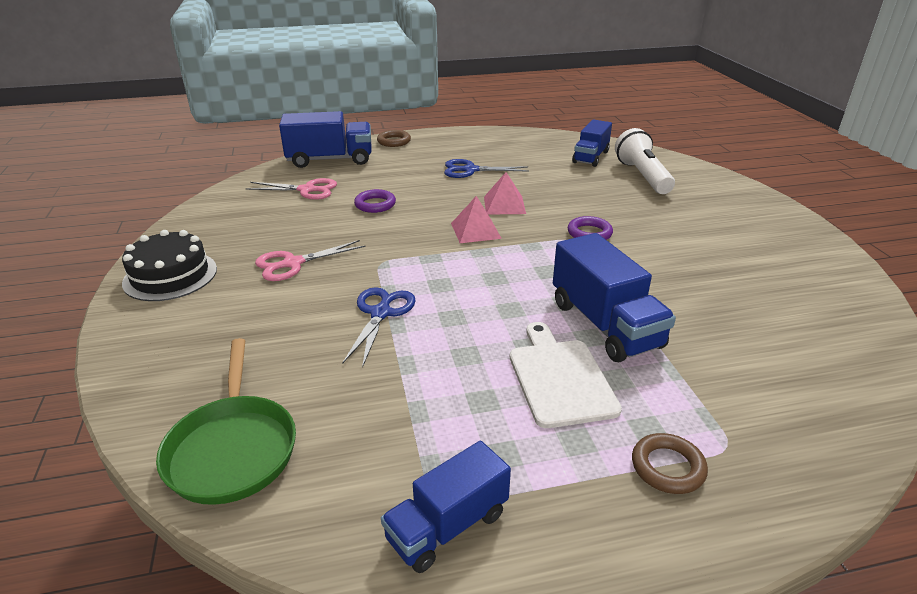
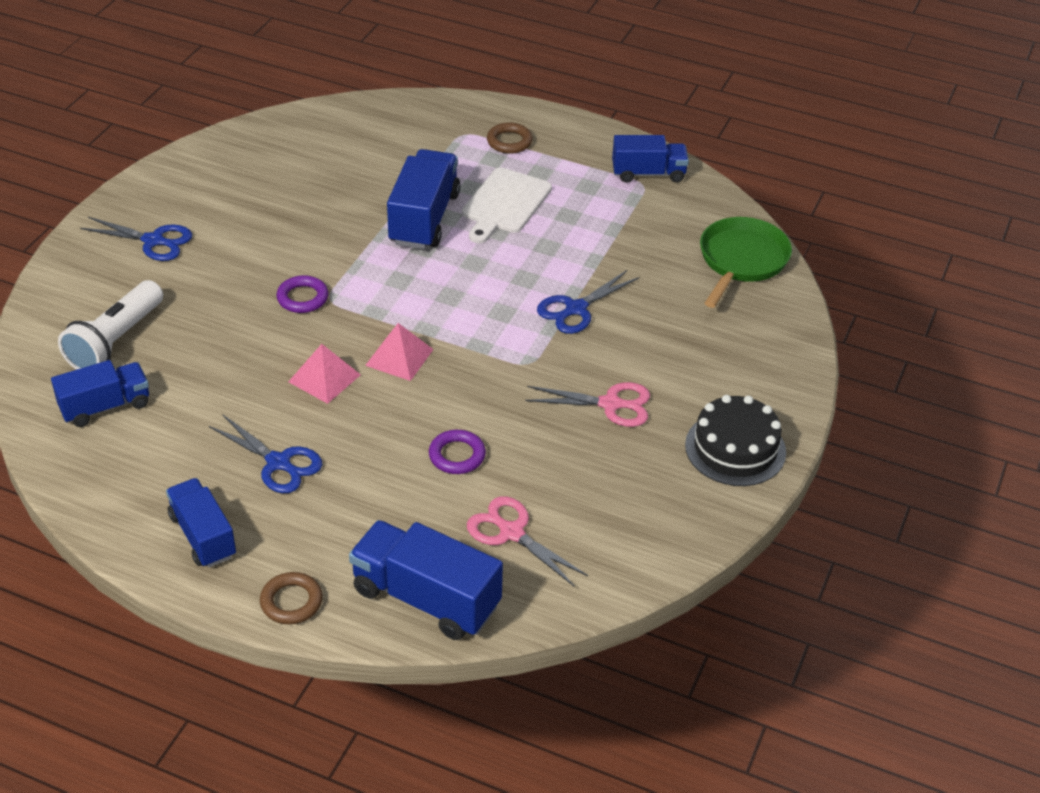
camera: 145 degrees left, 10 degrees up
(464, 143) = (203, 536): none -> blue truck
(738, 221) = (153, 241): none -> blue scissors

